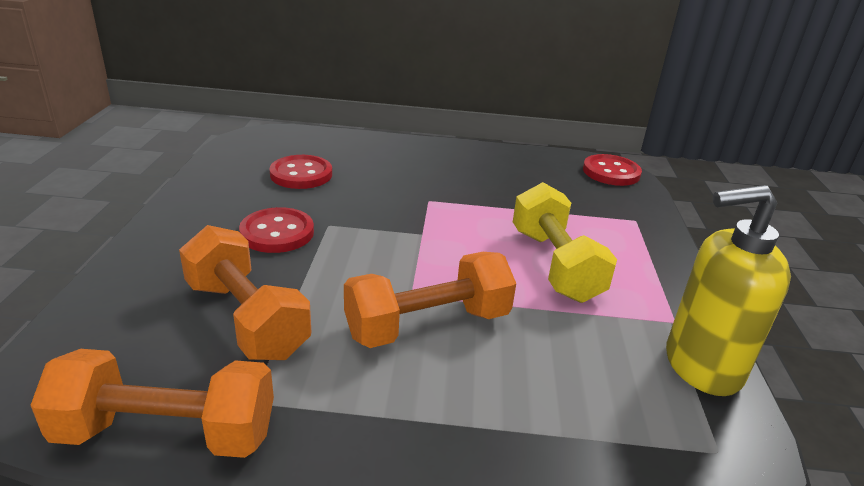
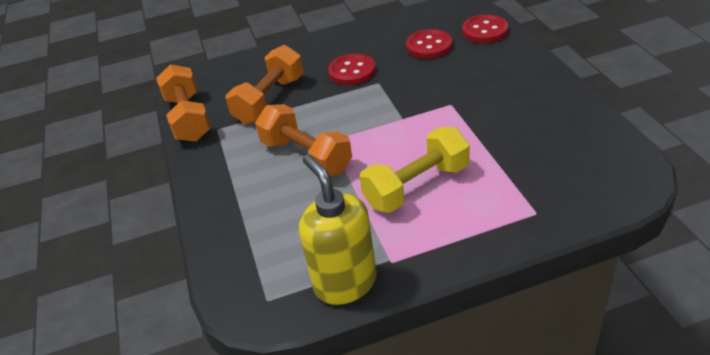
camera: 75 degrees right, 10 degrees up
(611, 172) = (624, 177): red button -> red button (485, 31)

